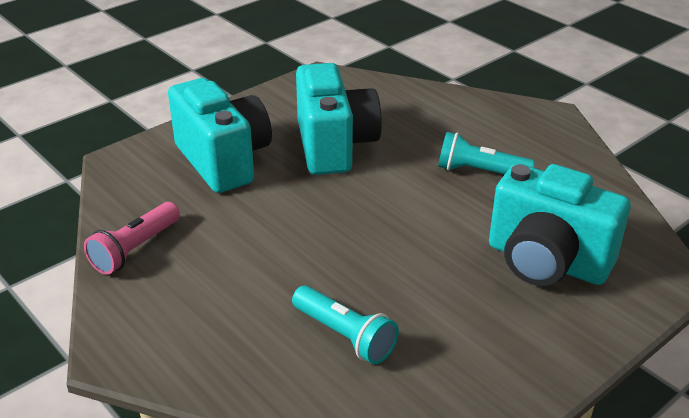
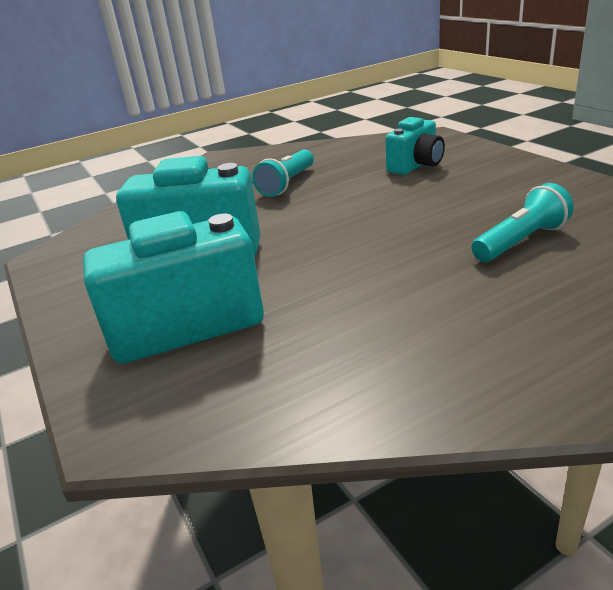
camera: 75 degrees left, 5 degrees down
(135, 249) = (367, 392): pink flashlight -> none
(546, 262) = (416, 166): turquoise camera -> turquoise camera, size x0.59

